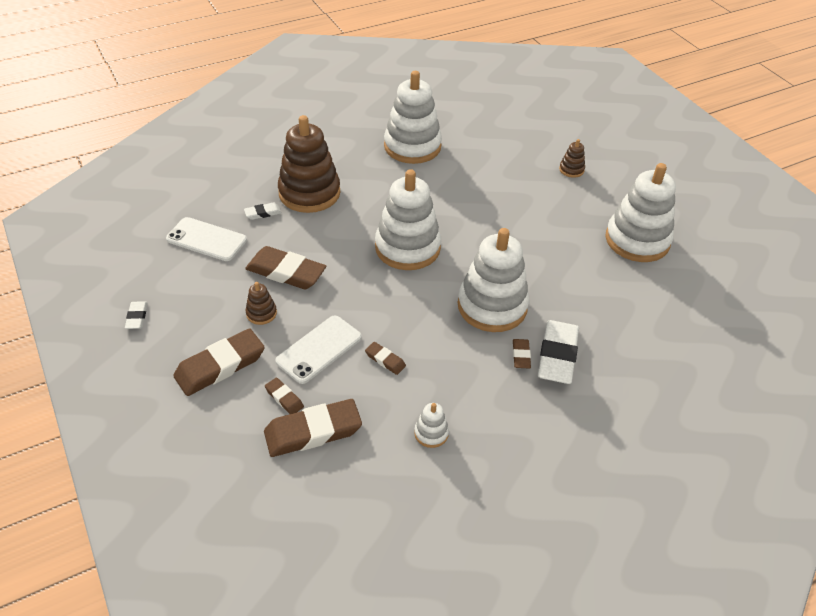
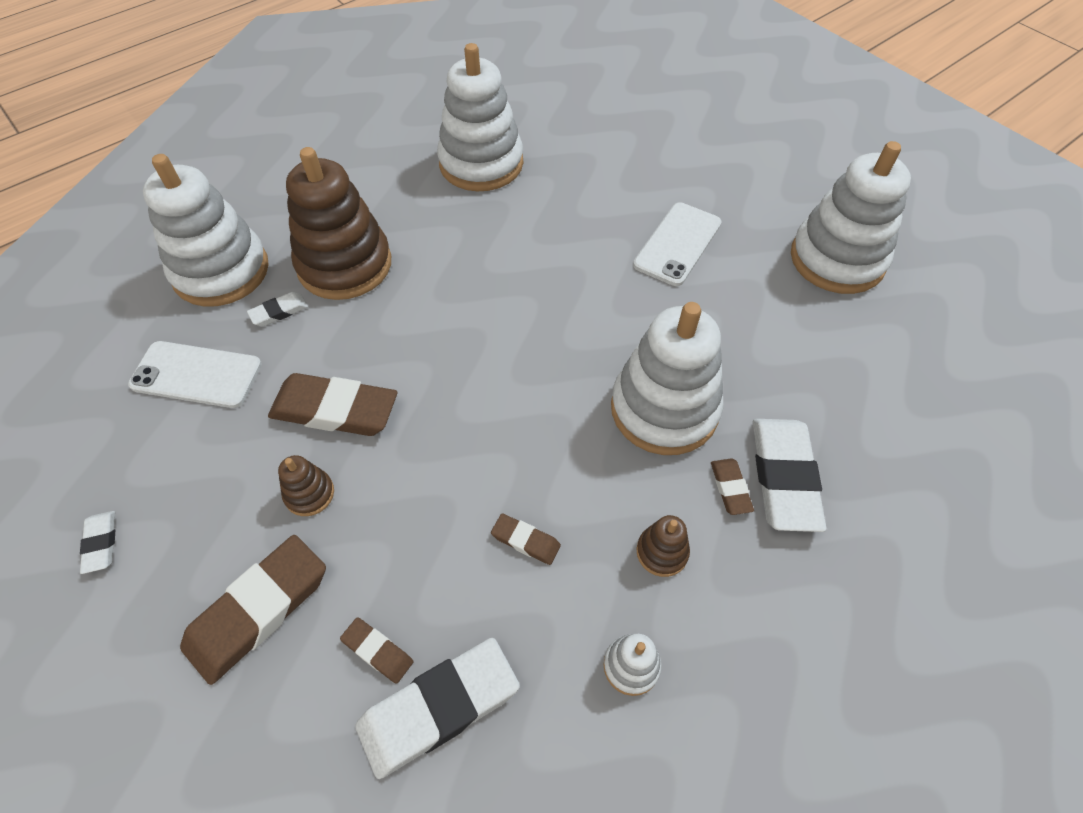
camera: 10 degrees left, 10 degrees up
(313, 432) = (439, 708): brown eraser -> white eraser
(319, 349) = (416, 543): white phone -> white phone (677, 244)
(407, 248) = (513, 331): white stacking toy -> white stacking toy (221, 271)
(571, 170) = (714, 164): brown stacking toy -> brown stacking toy (662, 552)

